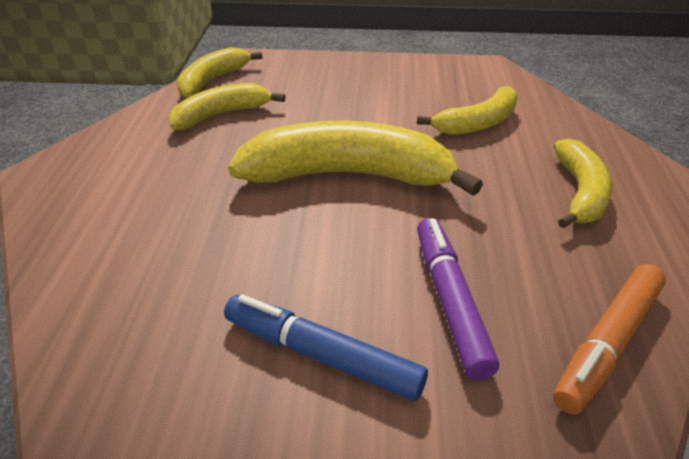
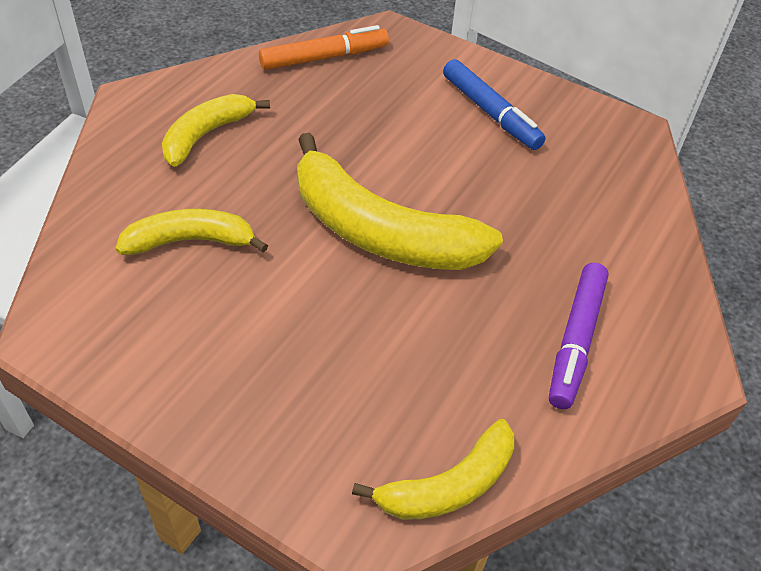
camera: 155 degrees left, 10 degrees up
(221, 115) = (465, 389): yellow banana -> none
(450, 301) = (390, 108): purple marker -> purple marker (576, 341)

